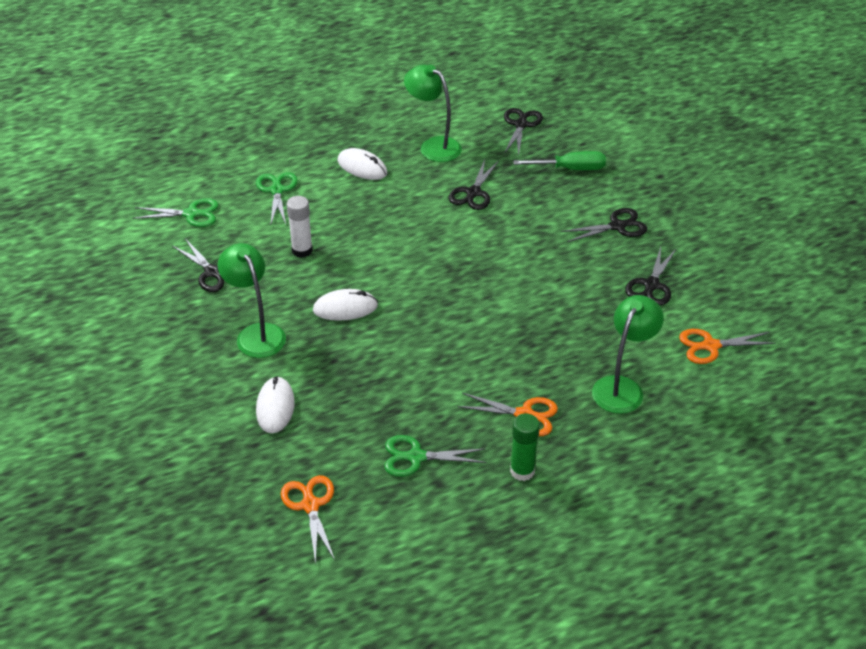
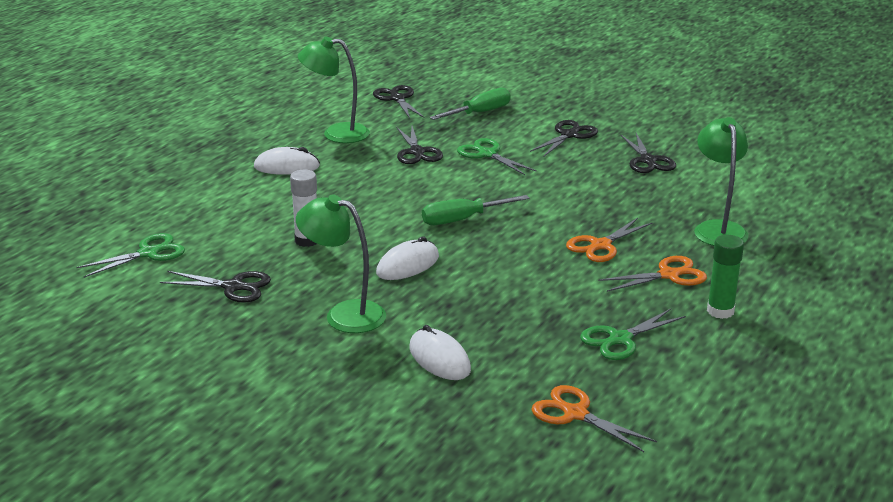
camera: 35 degrees left, 15 degrees down
(277, 190) = (220, 208): green scissors -> green scissors (487, 154)
(431, 281) = (462, 220): none -> green screwdriver
(710, 346) = (744, 180): orange scissors -> orange scissors (600, 245)

